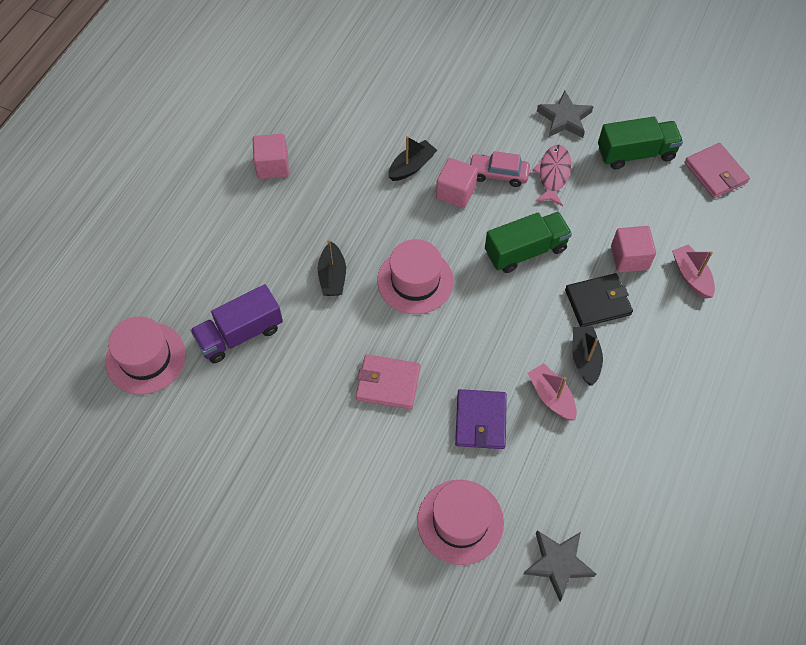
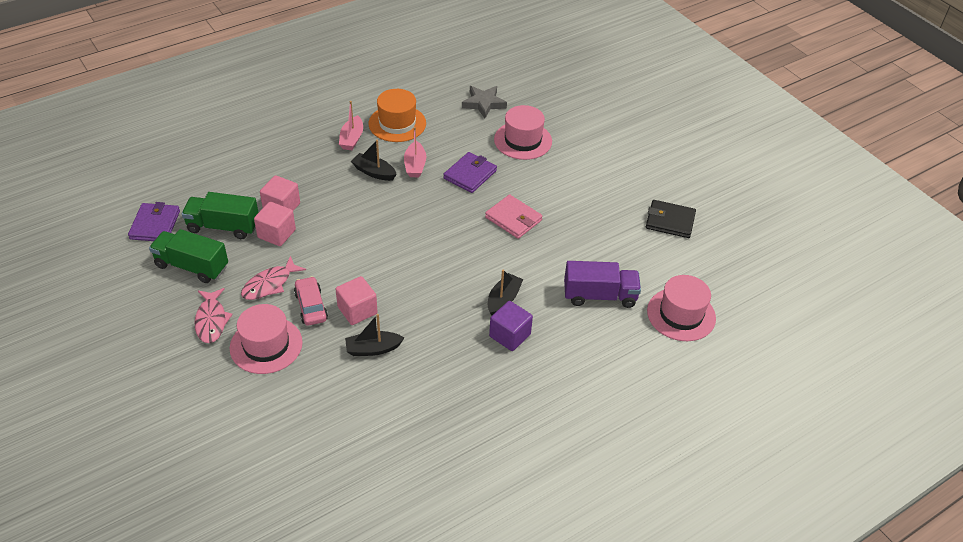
camera: 150 degrees left, 15 degrees down
(272, 166) = (492, 413): pink cube -> pink cube (276, 234)
(302, 242) = (510, 335): none -> purple cube
(415, 281) = (444, 266): pink hat -> pink hat (266, 345)
(498, 174) = (311, 306): pink car -> pink car turned 150 degrees counterclockwise
(525, 251) = (347, 246): green truck -> green truck (223, 227)
(564, 119) = (211, 321): grey star -> pink fish
(585, 358) = (374, 172): black boat -> black boat turned 90 degrees clockwise
(597, 302) = (332, 195): black wallet -> black wallet (670, 221)
(629, 453) = (397, 123): none -> orange hat
(691, 276) = (255, 178): pink boat -> pink boat (352, 139)
(715, 173) = (155, 225): pink wallet -> purple wallet

